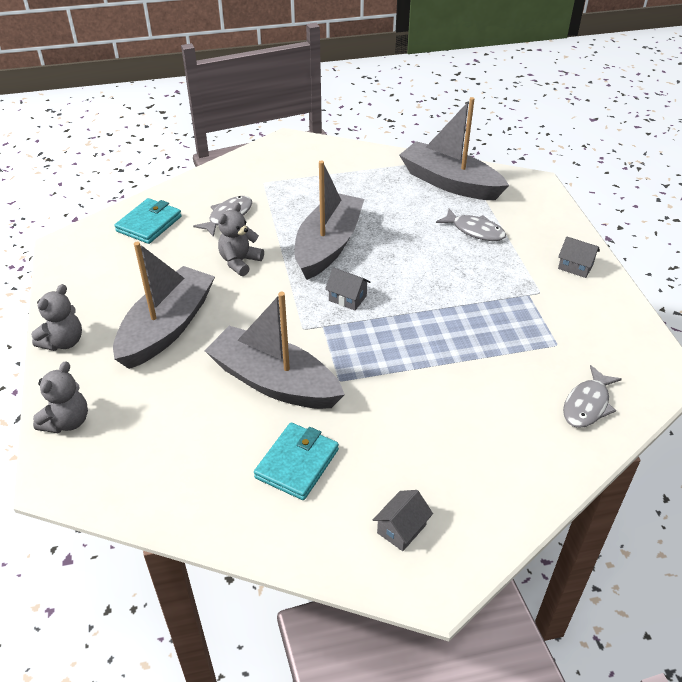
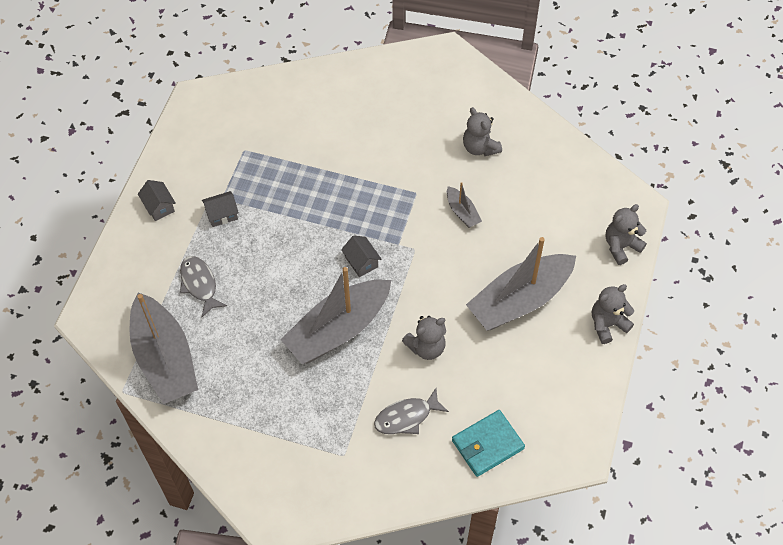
camera: 150 degrees left, 15 degrees up
(274, 382) = (462, 212): grey boat -> grey boat, size x0.45
(297, 463) = (480, 147): turquoise wallet -> grey teddy bear
(401, 529) = (442, 85): grey house -> grey house (222, 214)
(587, 404) = (269, 102): grey fish -> none

